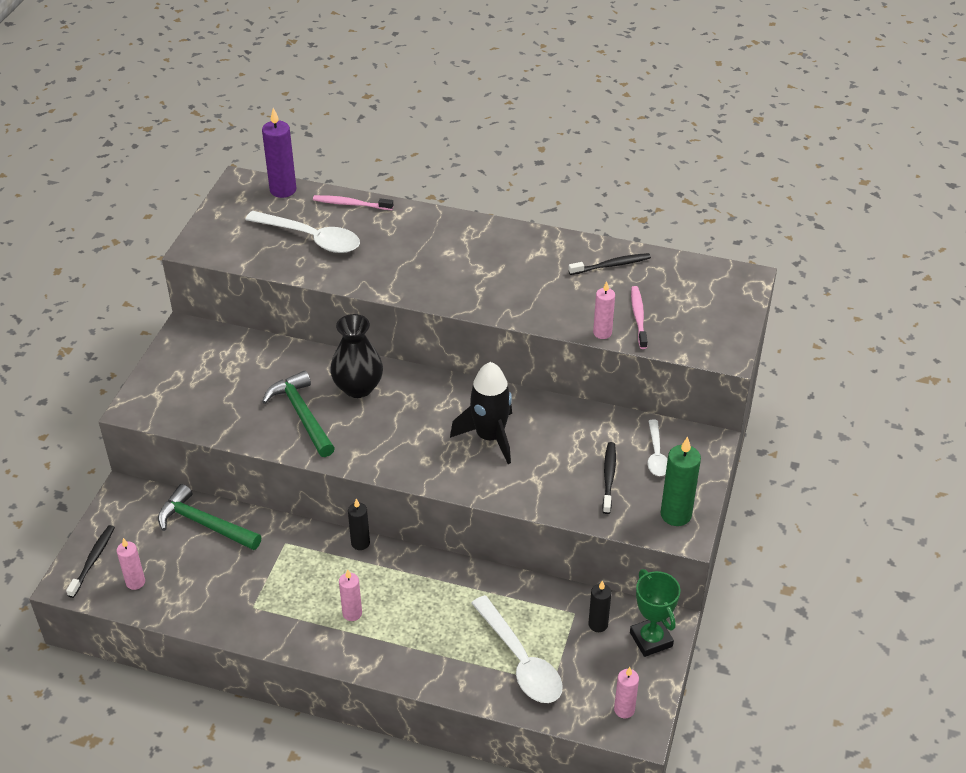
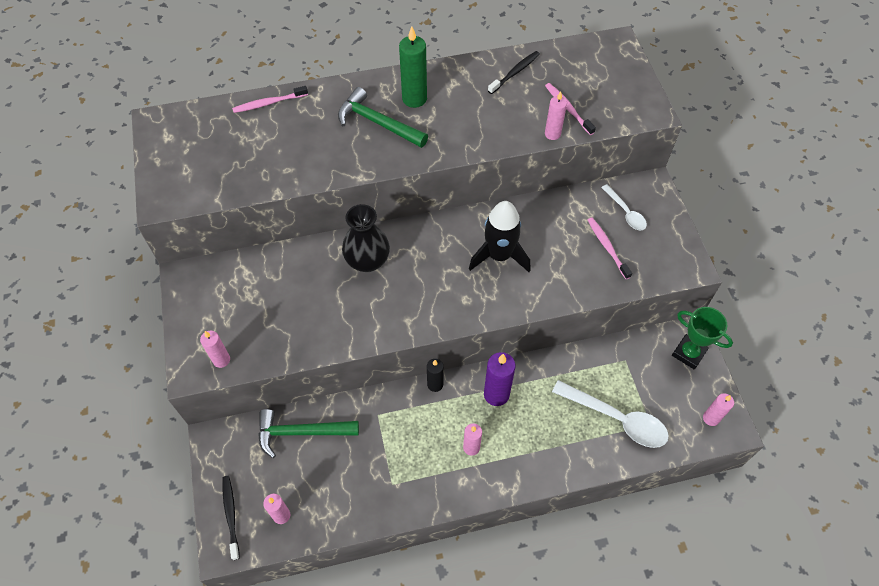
camera: 30 degrees left, 15 degrees up
(165, 411) = (221, 360): none -> pink candle
(283, 190) = (199, 113): purple candle -> purple candle (496, 394)
(302, 415) = (340, 307): green hammer -> green hammer (378, 123)
(311, 238) = (258, 149): white spoon -> none
(598, 624) = (647, 361): black candle -> none
(608, 477) = (607, 247): black toothbrush -> pink toothbrush
(676, 514) = (674, 255): green candle -> green candle (414, 99)

